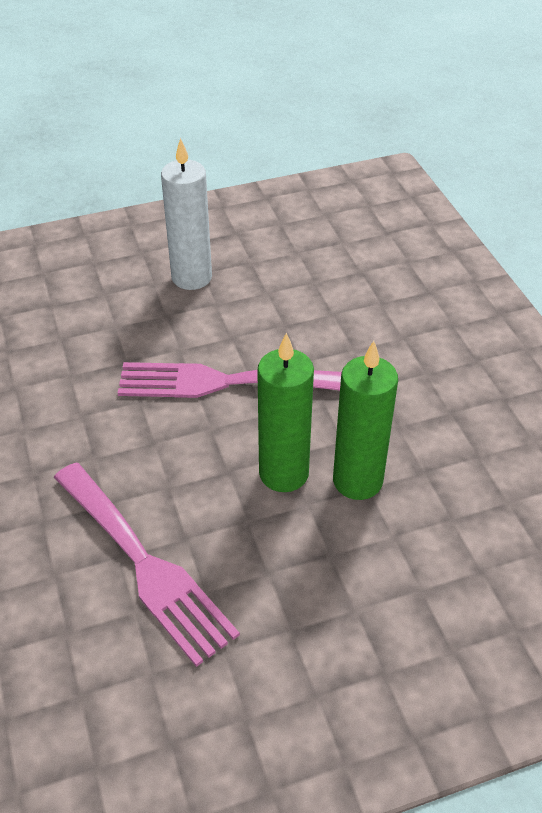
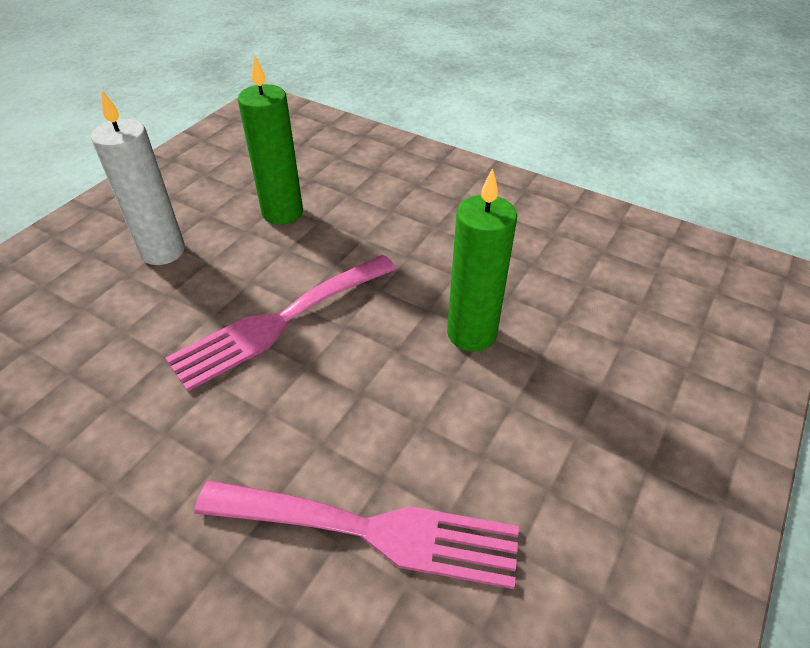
camera: 40 degrees left, 0 degrees up
(284, 473) = (409, 364): green candle -> green candle (282, 212)

